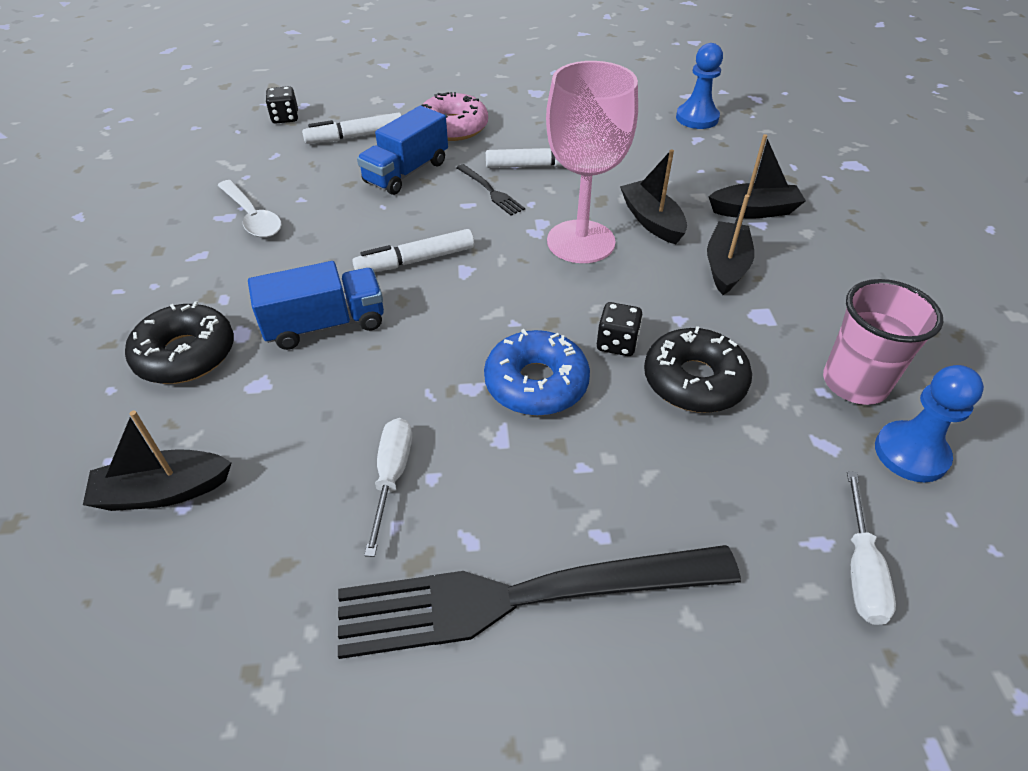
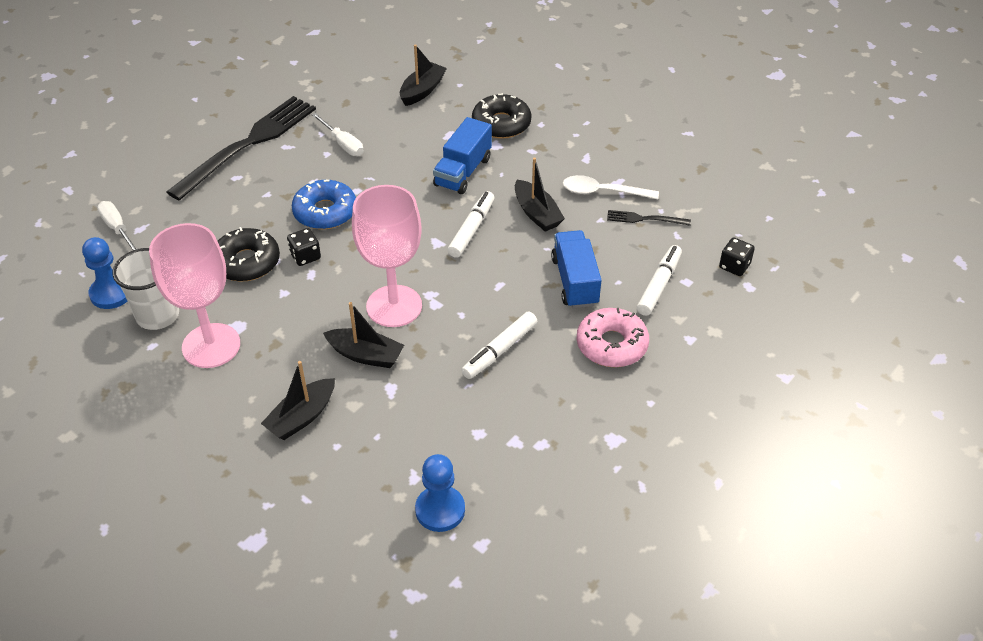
camera: 135 degrees right, 0 degrees up
(490, 191) = (499, 305): black fork -> black fork (645, 219)
(726, 266) = (284, 349): black boat -> black boat (537, 213)
(805, 312) = (211, 346): none -> pink goblet
(854, 383) = (157, 315): pink cup -> white cup

